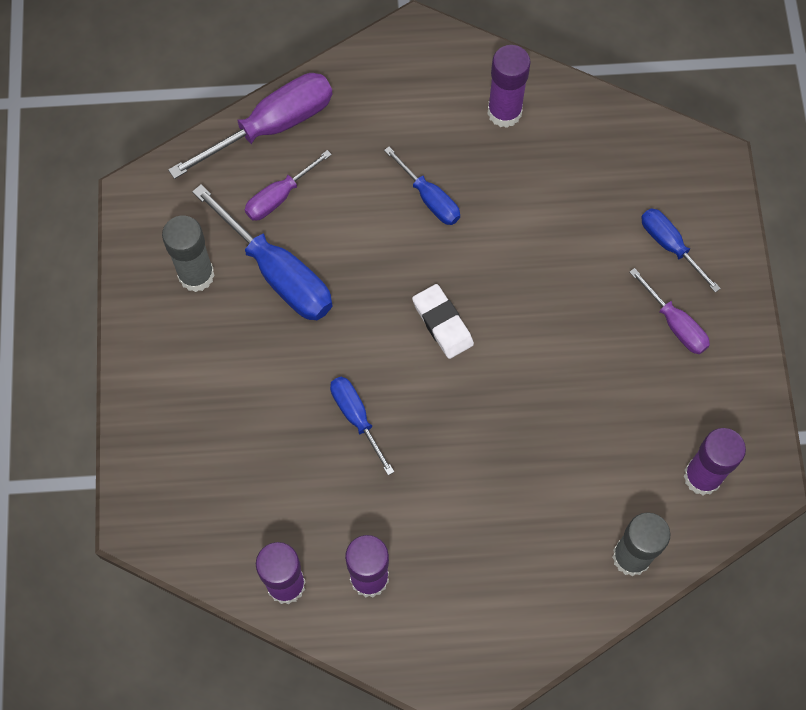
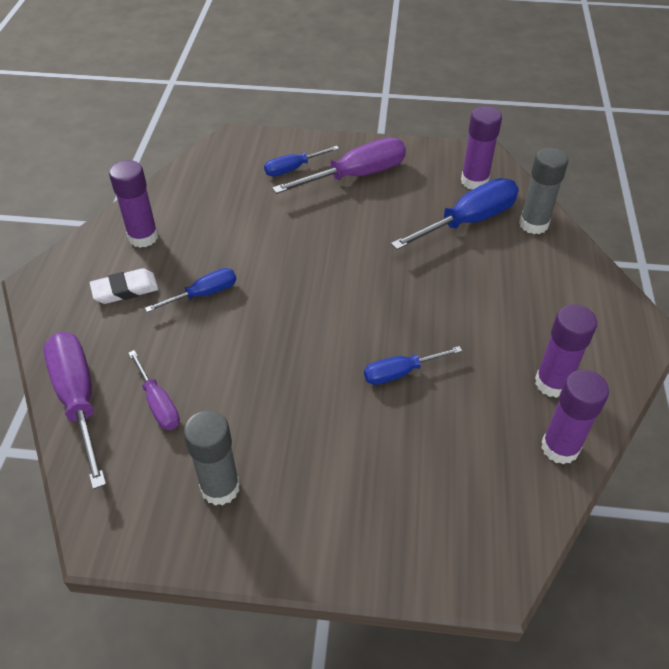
camera: 80 degrees left, 20 degrees down
(277, 273) = (240, 415): blue screwdriver -> blue screwdriver (468, 221)
(442, 323) = (323, 302): white eraser -> white eraser (125, 289)
(675, 324) = (355, 176): purple screwdriver -> purple screwdriver, size x1.75

